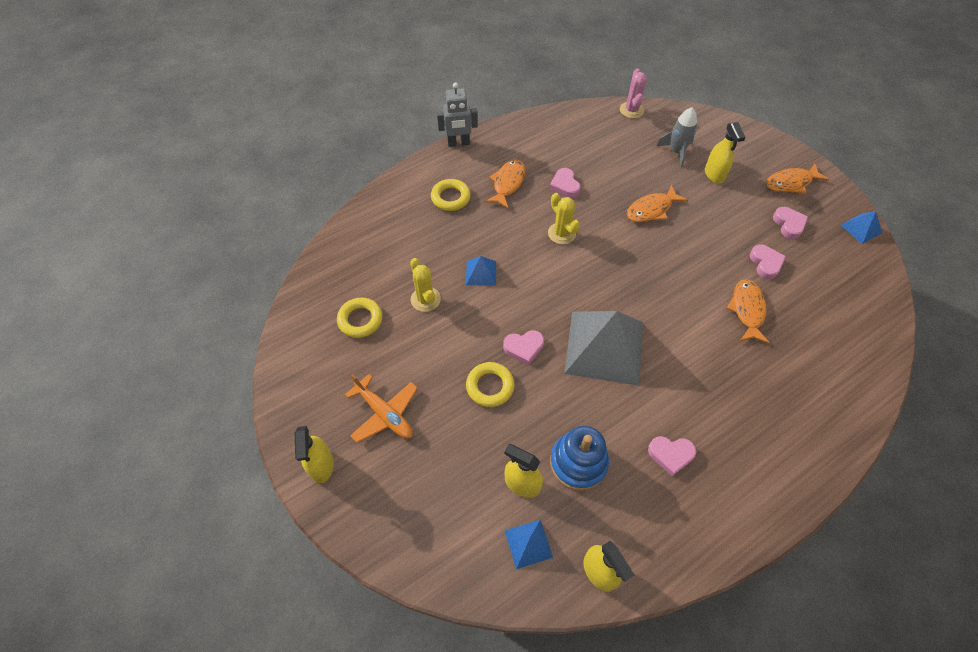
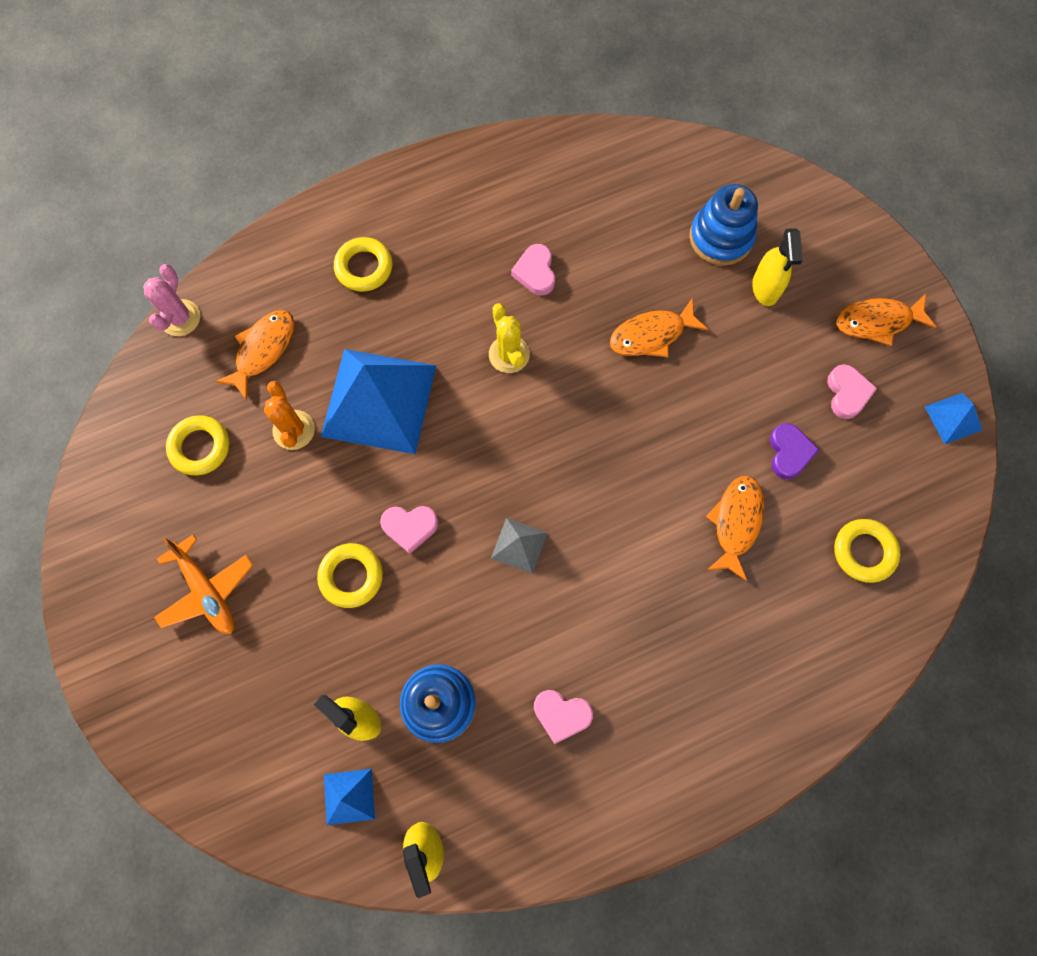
camera: 10 degrees right, 15 degrees up
(322, 465) = (115, 648): yellow spray bottle -> none
(425, 299) = (294, 430): yellow cactus -> orange cactus
(458, 143) = (396, 171): grey robot -> none
(481, 273) = (379, 400): blue pyramid -> blue pyramid, size x2.26
(508, 183) = (452, 255): orange fish -> orange fish (263, 350)
(604, 347) = (519, 545): grey pyramid -> grey pyramid, size x0.44
(631, 110) = (676, 149): pink cactus -> pink cactus (180, 318)
(676, 152) = (721, 237): grey rocket -> blue stacking toy
(765, 263) = (789, 452): pink heart -> purple heart
(838, 314) = (864, 551): none -> yellow ring

